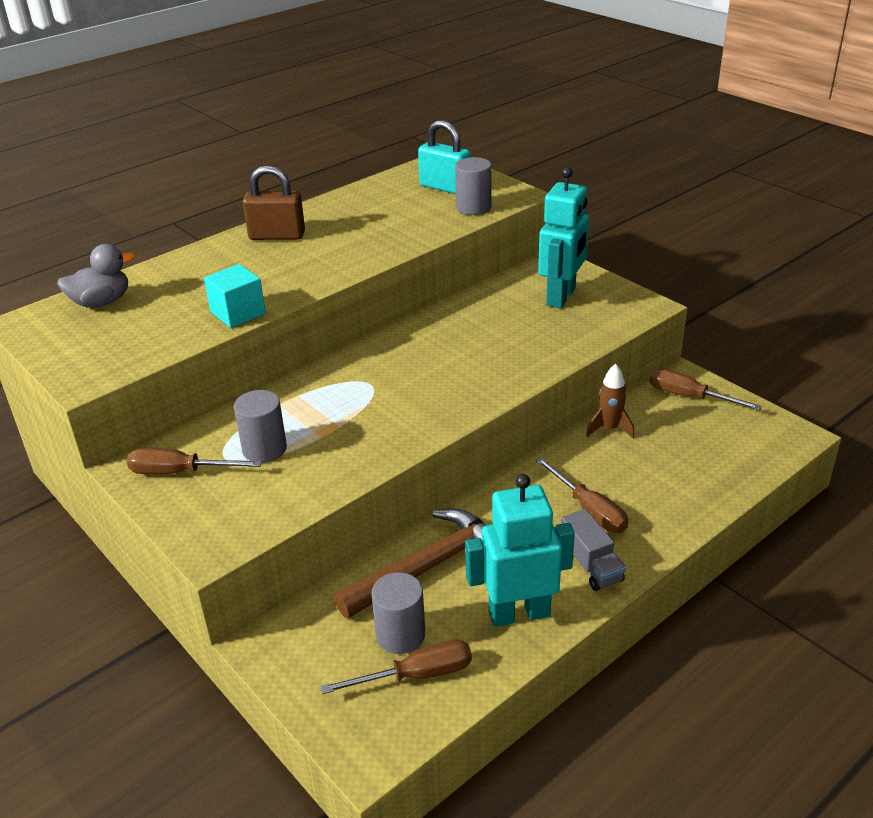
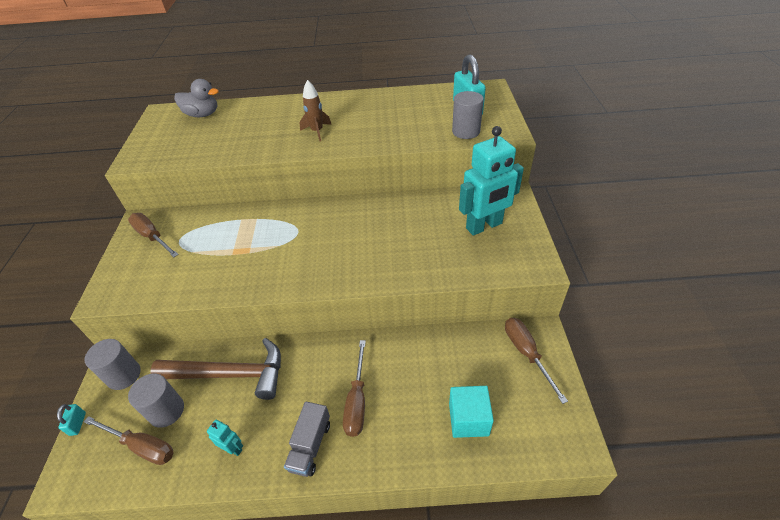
camera: 40 degrees right, 10 degrees up
(238, 313) = (245, 151): turquoise cube -> turquoise cube (468, 419)
(264, 449) = (200, 245): grey cylinder -> grey cylinder (124, 375)
(277, 236) = (330, 106): brown padlock -> none
(305, 711) = (78, 424): none -> turquoise padlock
(519, 613) = (233, 448): turquoise robot -> turquoise robot, size x0.43
(609, 429) = (441, 344): brown rocket -> brown rocket (317, 131)

